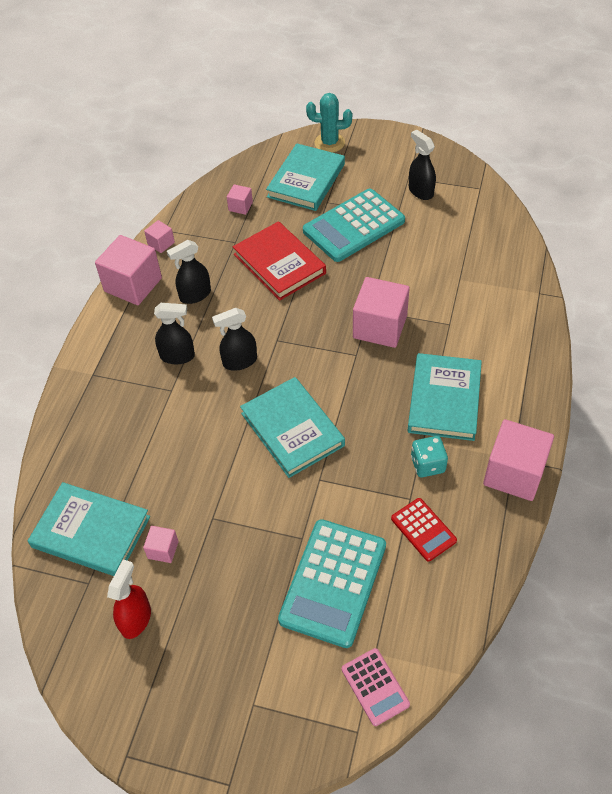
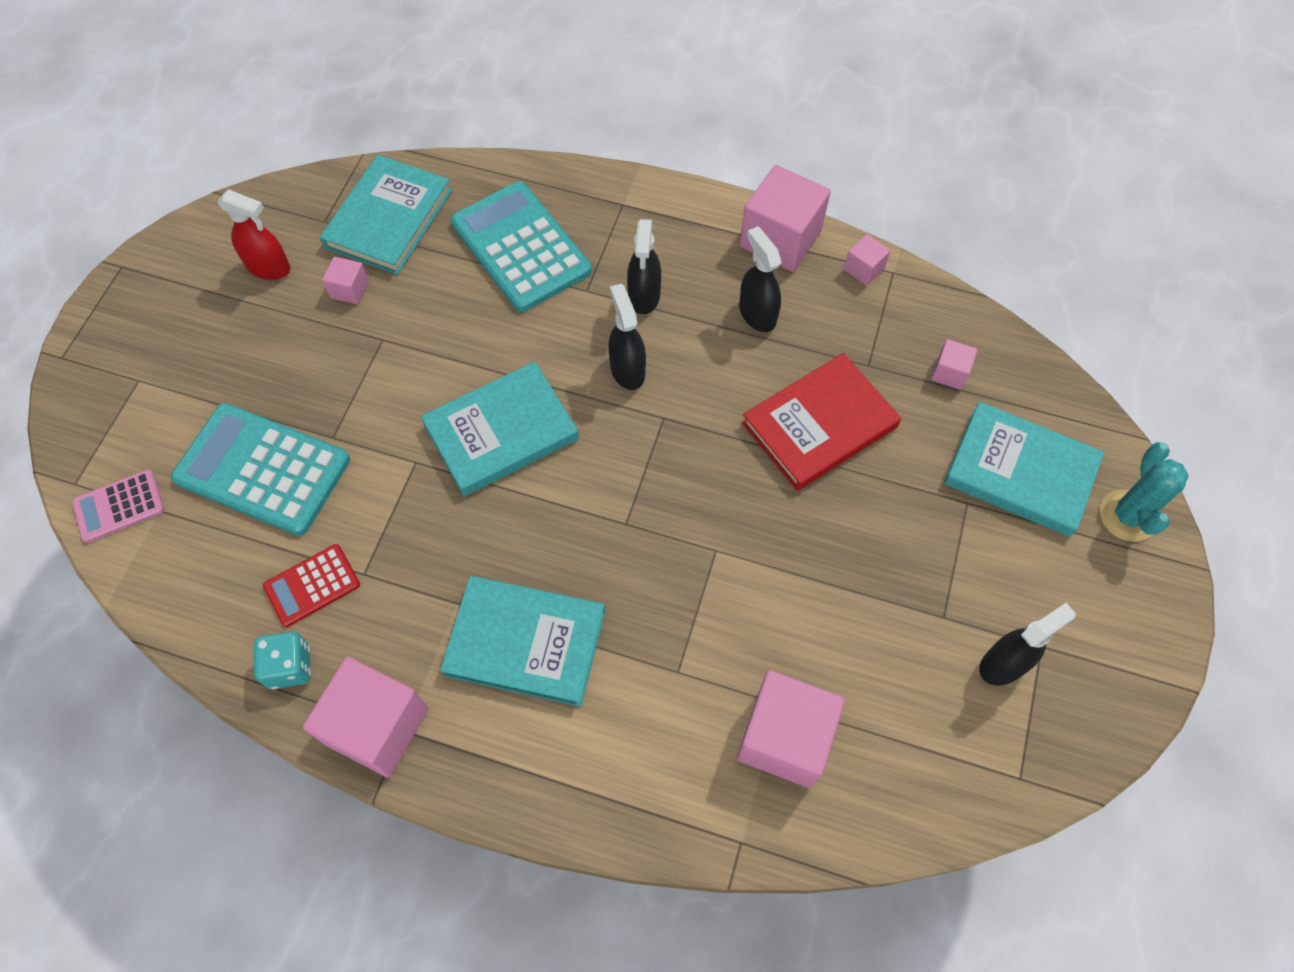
camera: 90 degrees right, 10 degrees up
(353, 226) = (908, 541): turquoise calculator -> turquoise calculator (521, 247)
(380, 327) = (679, 562): pink cube -> pink cube (784, 738)
(427, 464) = (414, 604): turquoise dice -> turquoise dice (289, 667)

